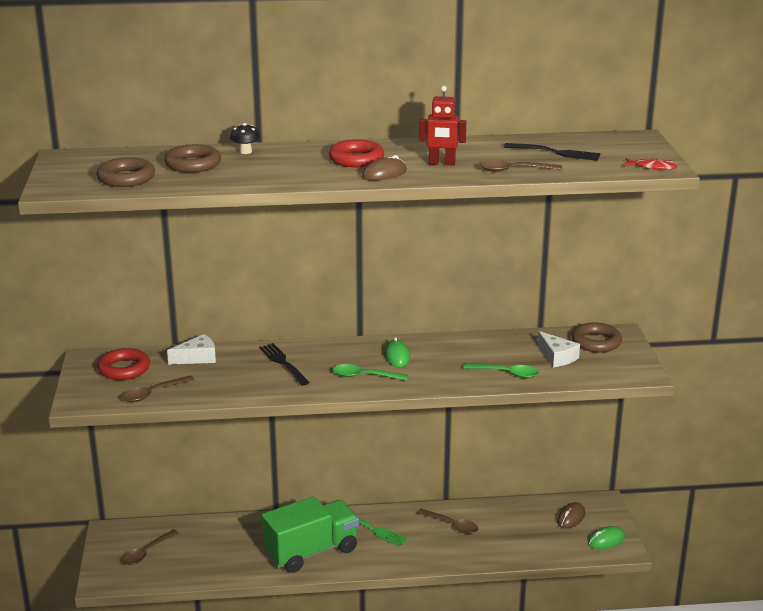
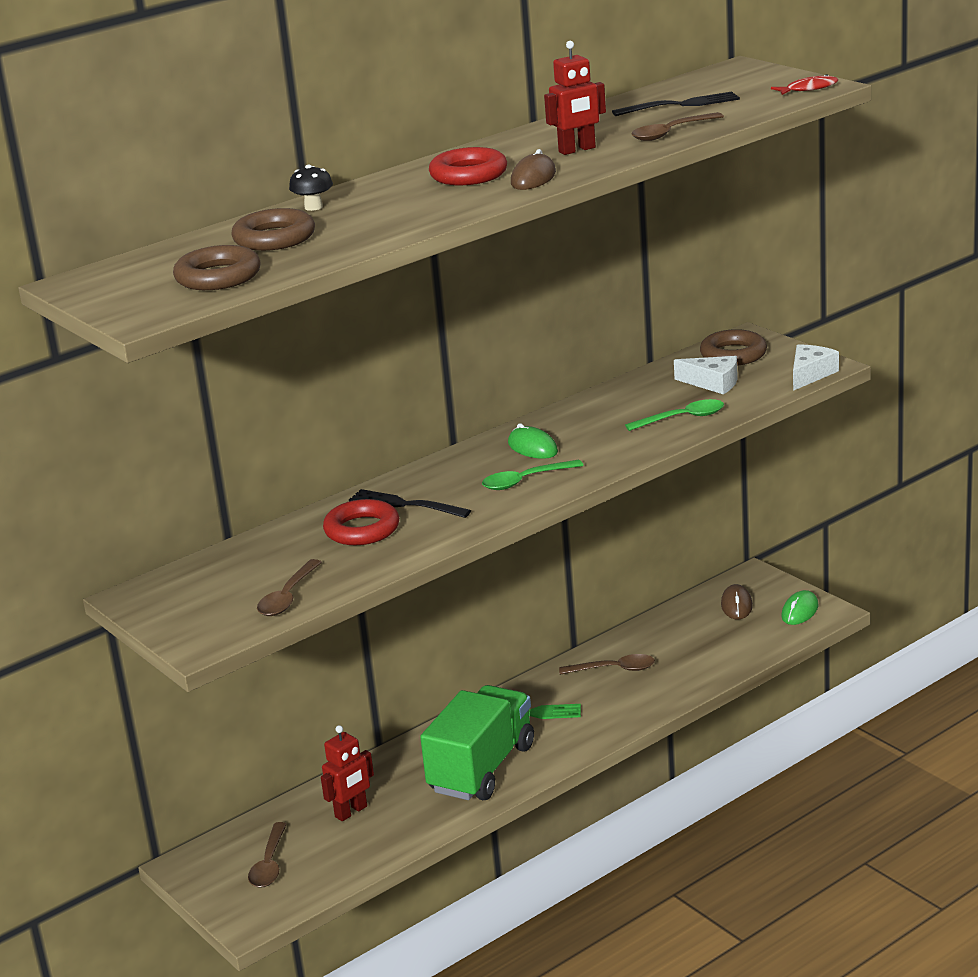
camera: 30 degrees left, 0 degrees up
(124, 369) = (204, 588): red ring -> red ring (362, 529)
(197, 358) = (284, 540): white cheese -> white cheese (810, 374)
(218, 543) = (351, 812): none -> red robot

